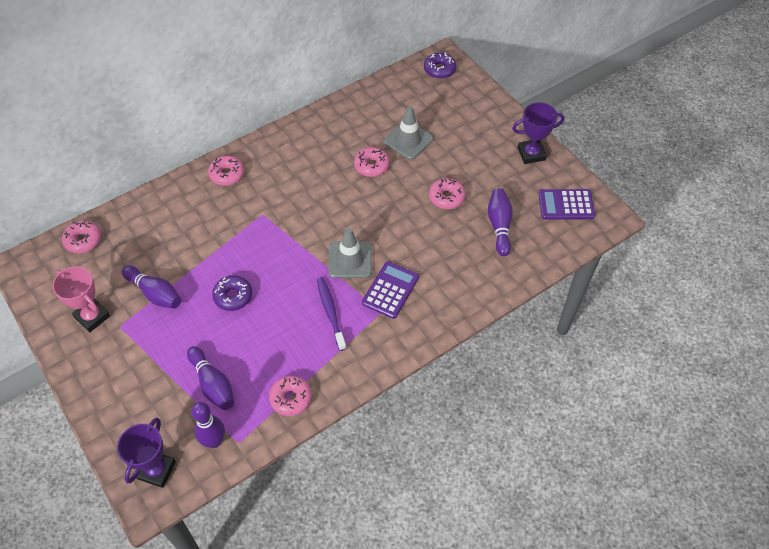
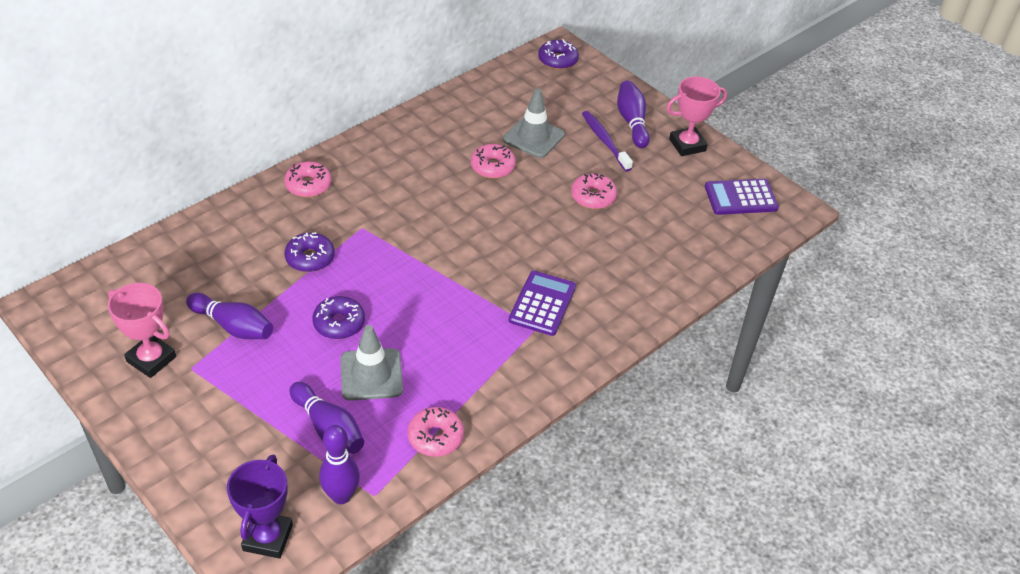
camera: 10 degrees left, 10 degrees down
(83, 240) = (126, 270): pink donut -> none
(219, 238) = (310, 258): none -> purple donut
(330, 312) = (470, 334): purple toothbrush -> purple toothbrush (604, 141)
(350, 260) = (484, 272): grey traffic cone -> grey traffic cone (371, 375)
(499, 226) = (664, 225): purple bowling pin -> purple bowling pin (632, 122)
(531, 154) = (687, 145): purple trophy -> pink trophy

